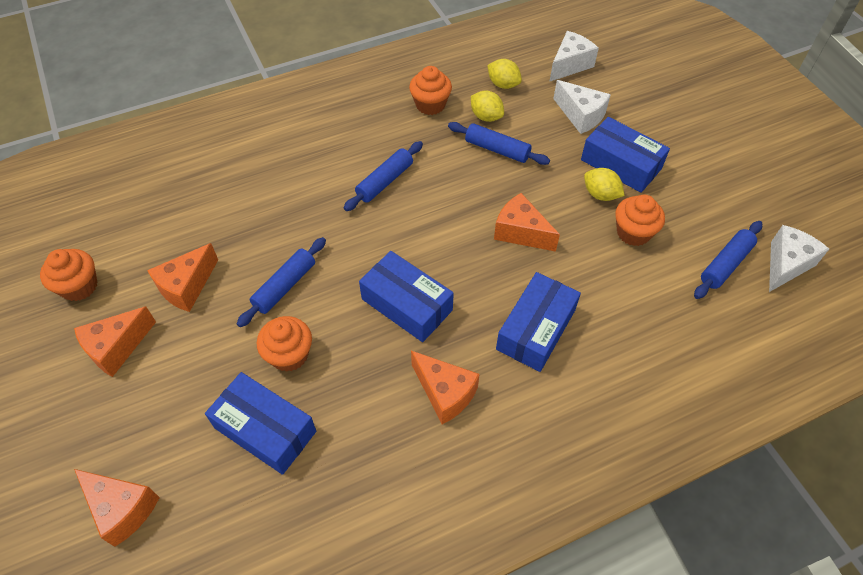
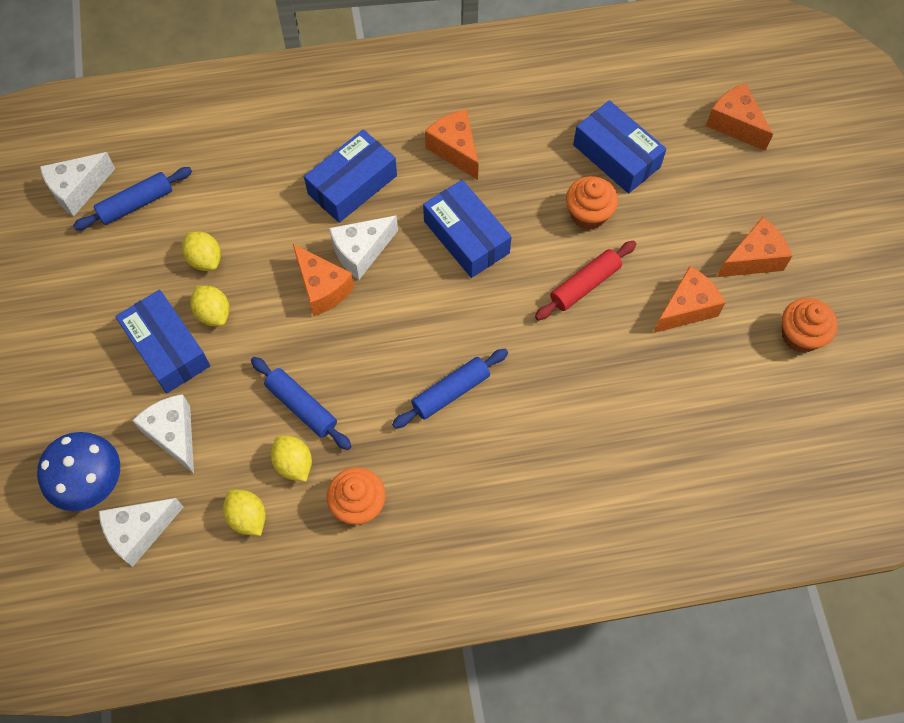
camera: 165 degrees left, 10 degrees up
(285, 286) = (584, 285): blue rolling pin -> red rolling pin
(500, 269) = (361, 252): none -> white cheese
(619, 81) = (91, 482): none -> blue mushroom
(633, 232) = (205, 259): orange cupcake -> yellow lemon

